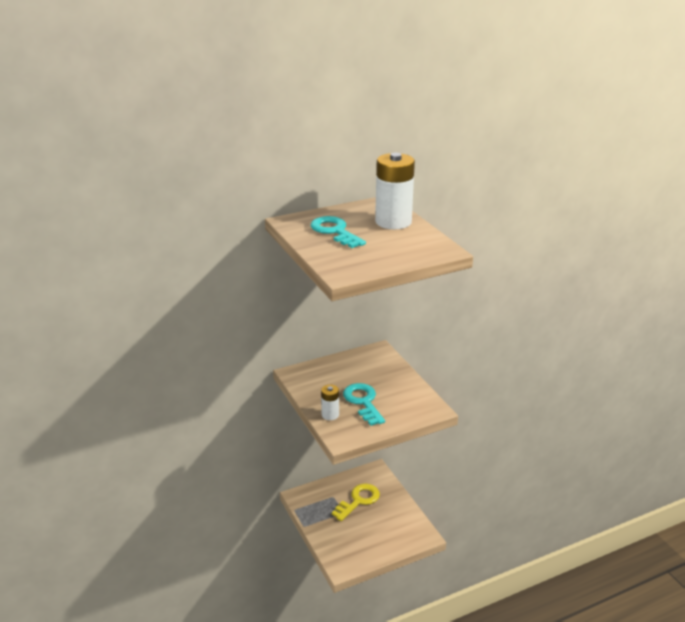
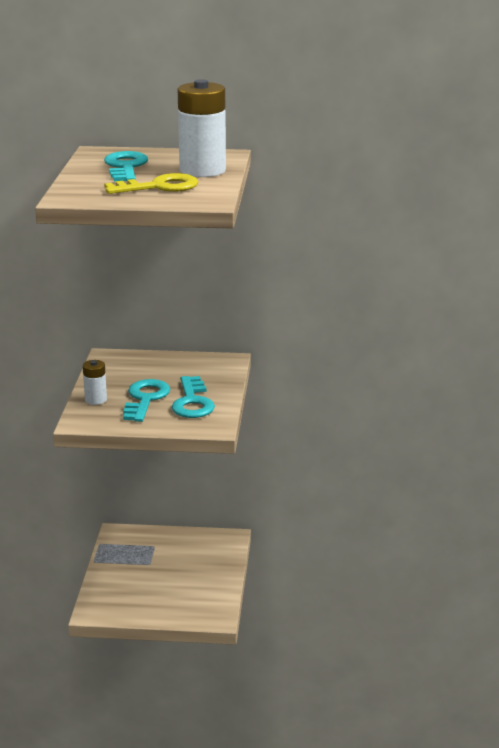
camera: 30 degrees right, 5 degrees down
(358, 500) = (178, 559): yellow key -> yellow key (159, 187)
(397, 394) = (192, 402): none -> turquoise key

